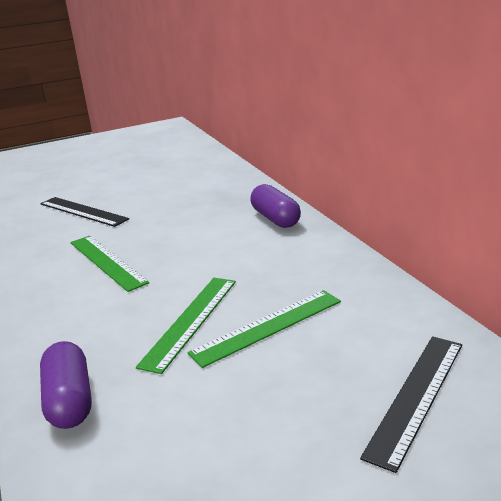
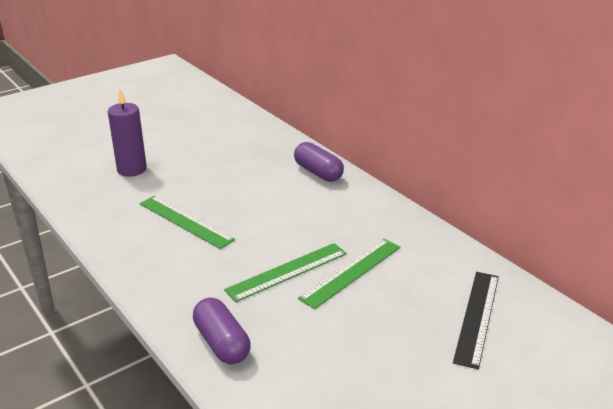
camera: 15 degrees left, 5 degrees up
(83, 211) = (132, 169): black ruler -> purple candle
(190, 321) = (287, 271): green ruler -> green ruler turned 45 degrees clockwise

